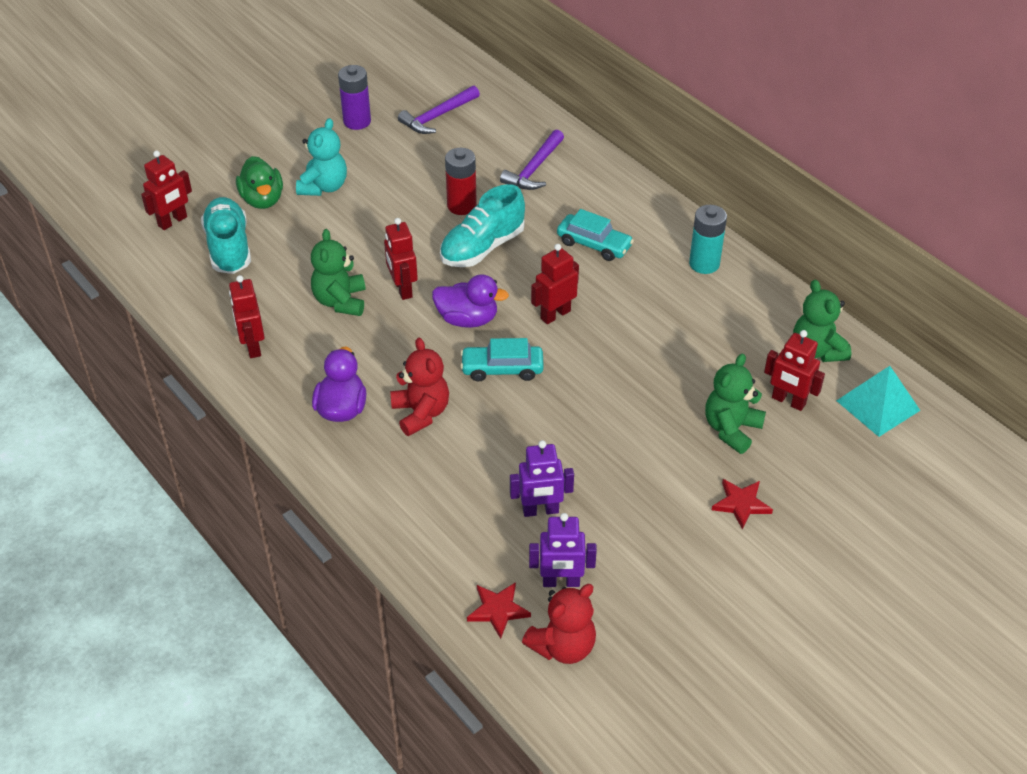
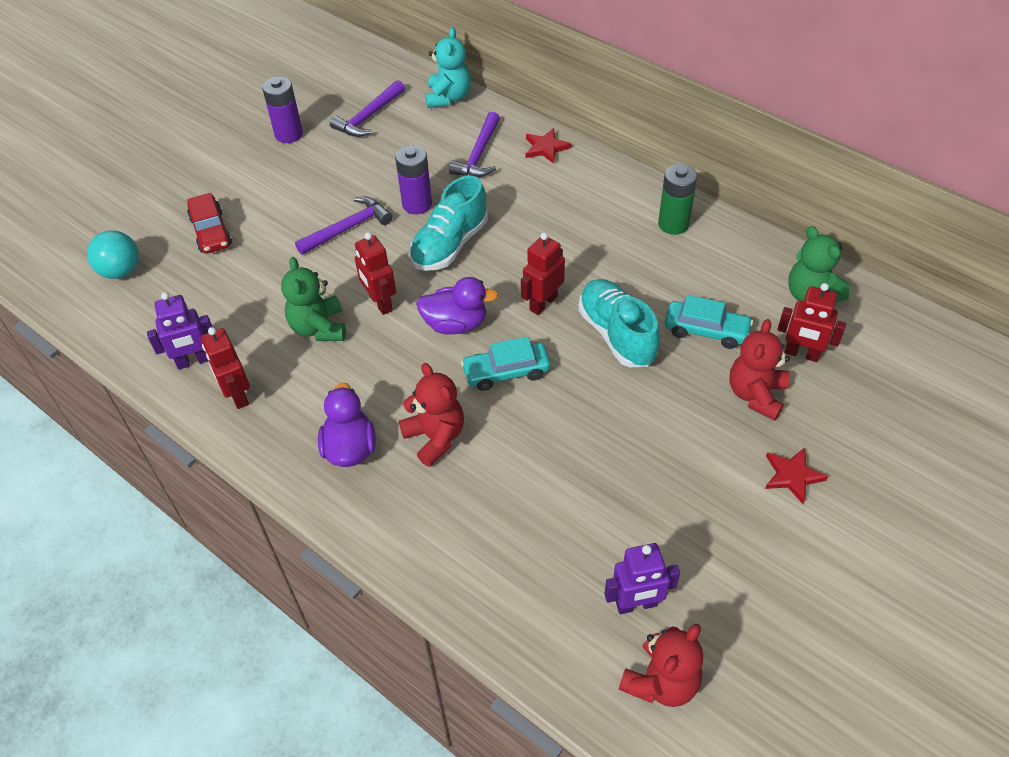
camera: 10 degrees left, 5 degrees up
(173, 221) = (121, 271): red robot -> turquoise ball
(229, 248) = (187, 290): turquoise shoe -> turquoise shoe (617, 334)
(262, 199) = (211, 231): green duck -> red car
(324, 187) = (271, 207): turquoise teddy bear -> turquoise teddy bear (448, 97)
(390, 217) = (348, 228): none -> purple hammer
(461, 206) = (417, 204): red battery -> purple battery
(498, 610) = (579, 653): red star -> red star (546, 148)
(540, 511) = (591, 525): purple robot -> purple robot (194, 361)
(594, 244) = (560, 222): turquoise car -> turquoise car (706, 331)
(704, 264) = (673, 224): turquoise battery -> green battery
(731, 429) = (756, 395): green teddy bear -> red teddy bear
(878, 405) = (888, 342): turquoise pyramid -> none

